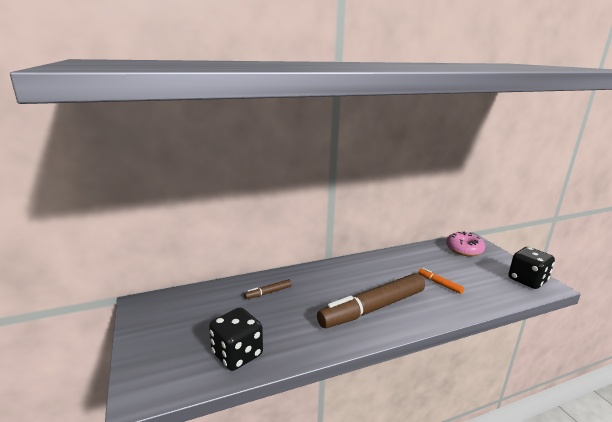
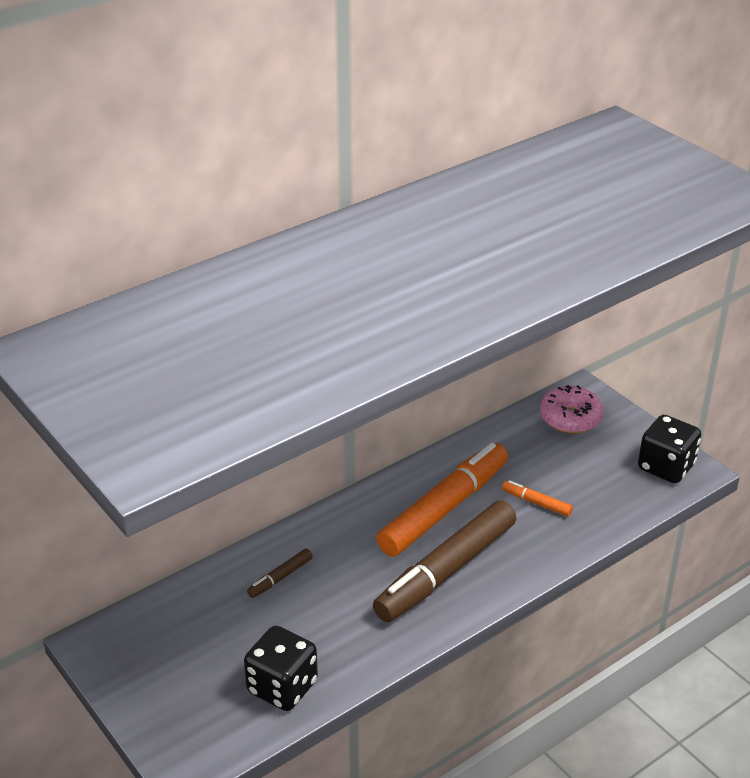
camera: 15 degrees left, 15 degrees up
(380, 277) = (444, 509): none -> orange marker

